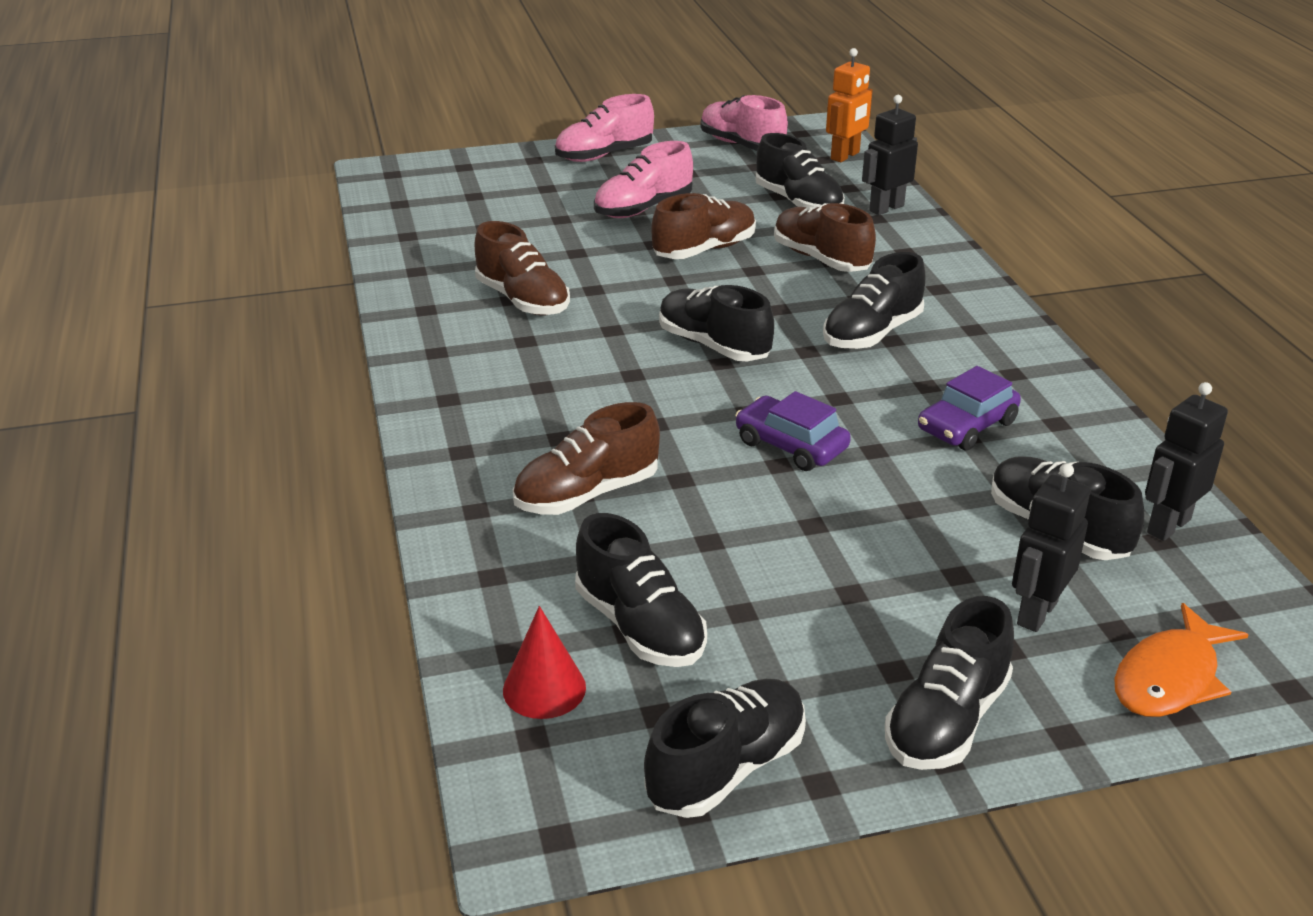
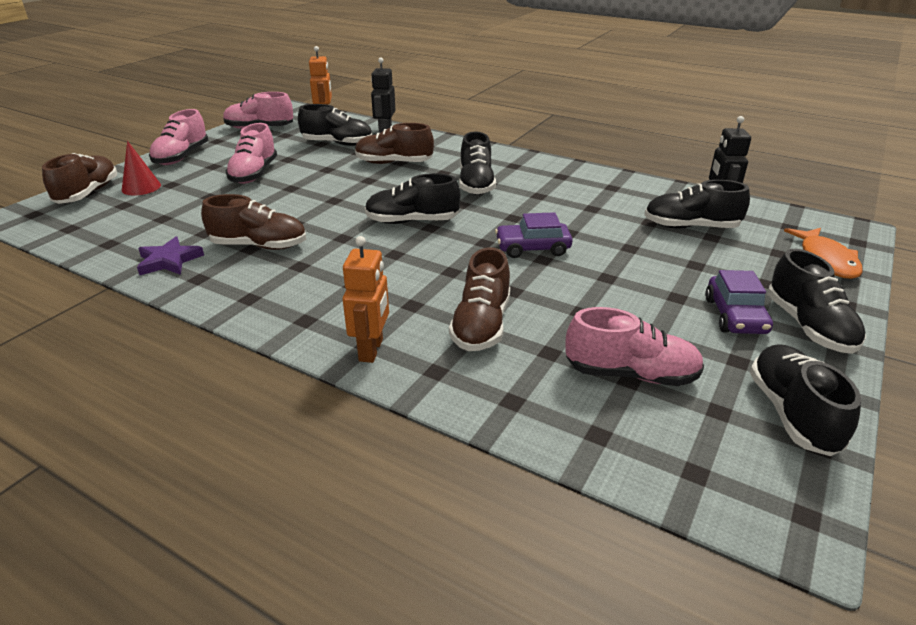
camera: 45 degrees left, 0 degrees up
(428, 278) = (169, 261): none -> purple star
(456, 458) = (371, 350): none -> orange robot
(544, 688) = (651, 441): red cone -> red cone (141, 187)
(640, 627) = (631, 374): black shoe -> pink shoe
(704, 250) = (325, 180): brown shoe -> brown shoe (88, 193)
(966, 426) = (584, 204): purple car -> purple car (735, 316)
(1036, 613) = (747, 263): black robot -> none

